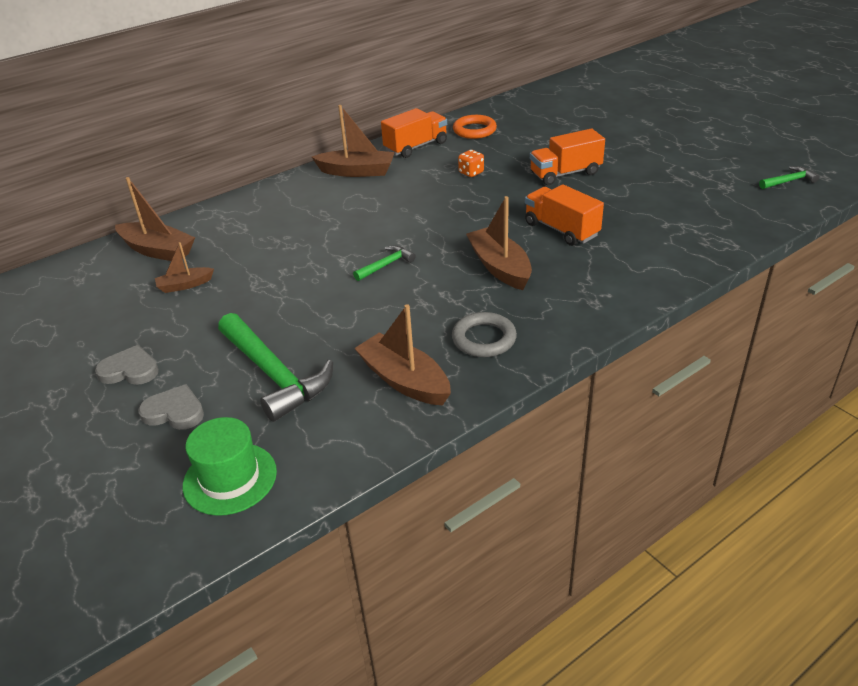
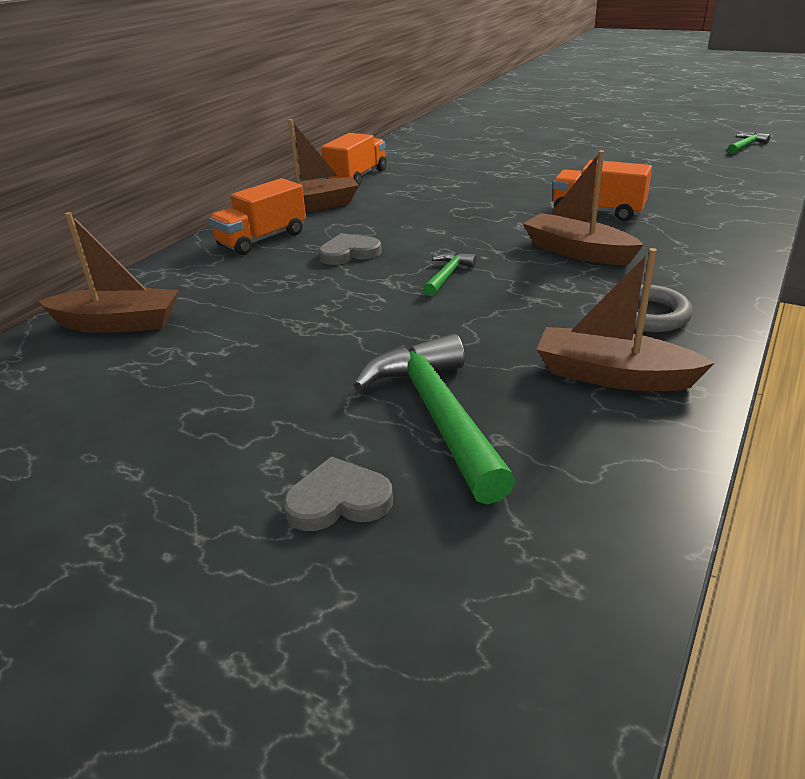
camera: 25 degrees left, 5 degrees down
(130, 370) = (209, 468): grey heart -> grey heart (349, 253)
(185, 285) = (198, 350): brown boat -> none
(230, 478) = (523, 561): green hat -> none
(274, 375) = (438, 415): green hammer -> green hammer turned 135 degrees counterclockwise
(471, 172) = (444, 186): orange dice -> none
(474, 130) = (405, 157): orange ring -> none
(565, 173) = (541, 172): orange truck -> orange truck (262, 239)

